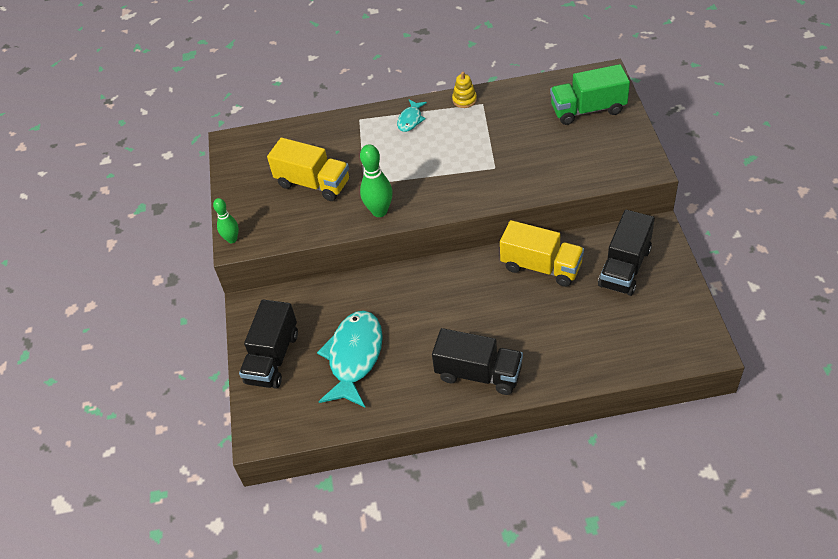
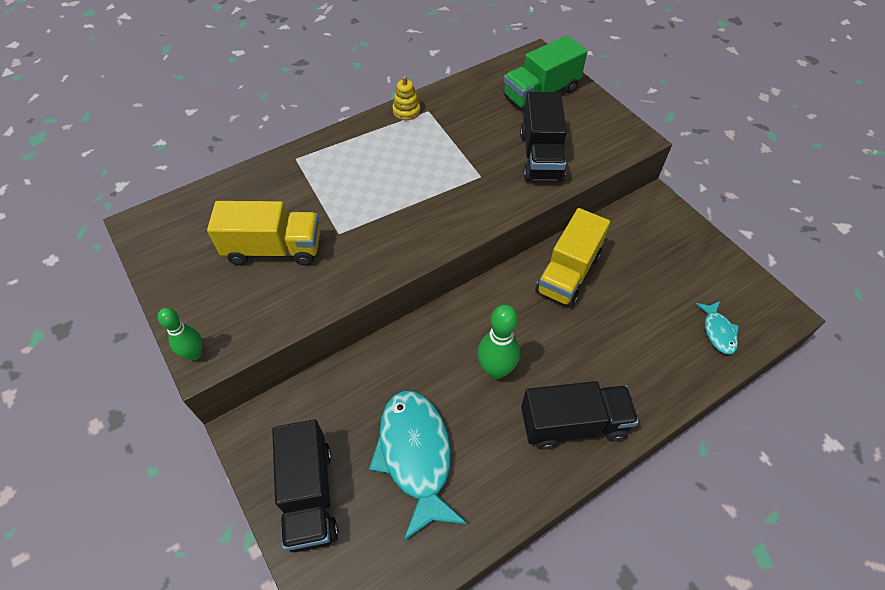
camera: 30 degrees left, 5 degrees up
(379, 211) = (375, 261): green bowling pin -> green bowling pin (495, 370)
(410, 120) = (357, 145): turquoise fish -> turquoise fish (718, 332)
(541, 266) = (568, 273): yellow truck -> yellow truck turned 120 degrees clockwise
(624, 267) = (650, 249): black truck -> black truck (540, 156)

